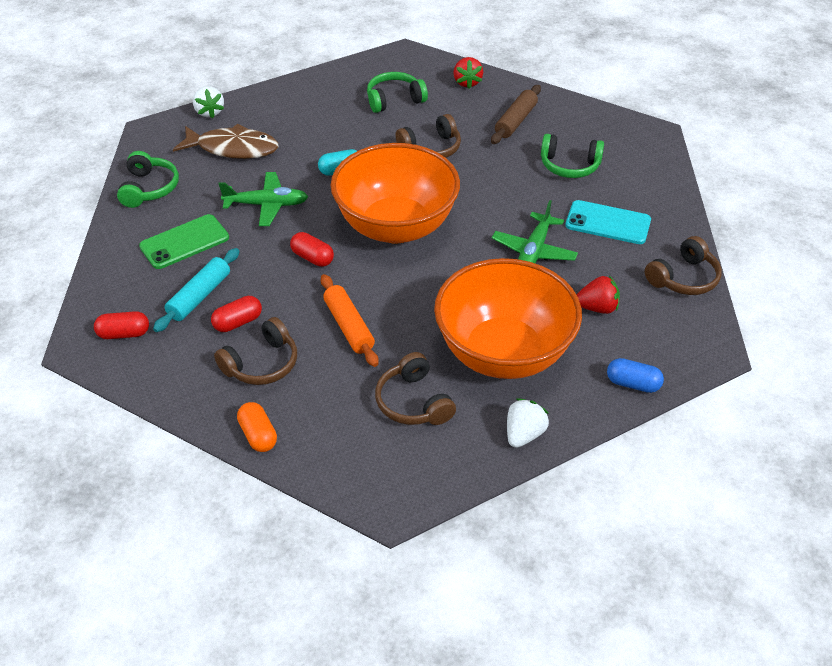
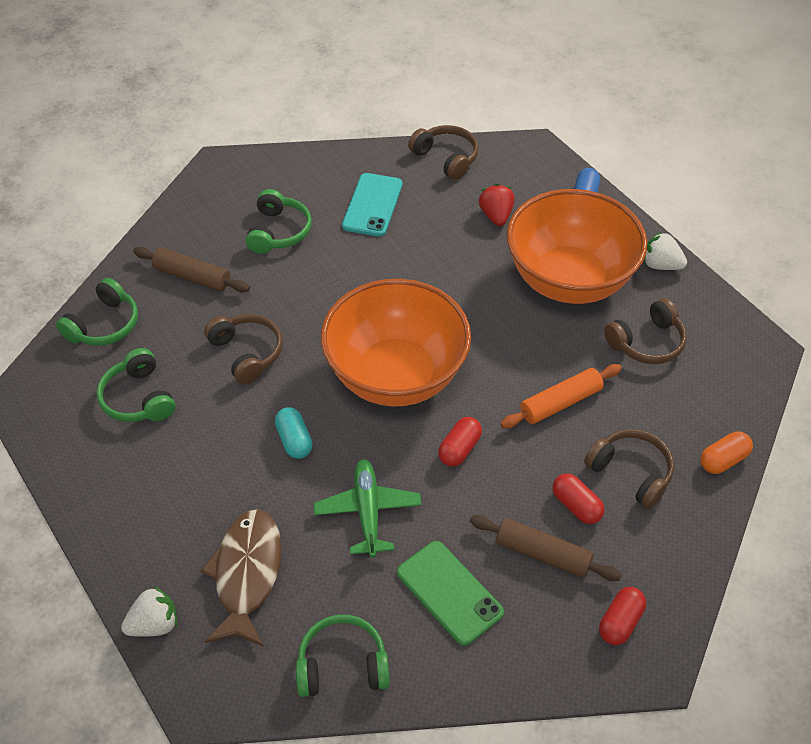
camera: 95 degrees left, 5 degrees up
(124, 334) = (620, 622): red capsule -> red capsule turned 45 degrees clockwise
(200, 296) = (543, 554): turquoise rolling pin -> brown rolling pin
(467, 82) = (104, 325): red strawberry -> green headphones
(534, 251) = (422, 260): green plane -> none

